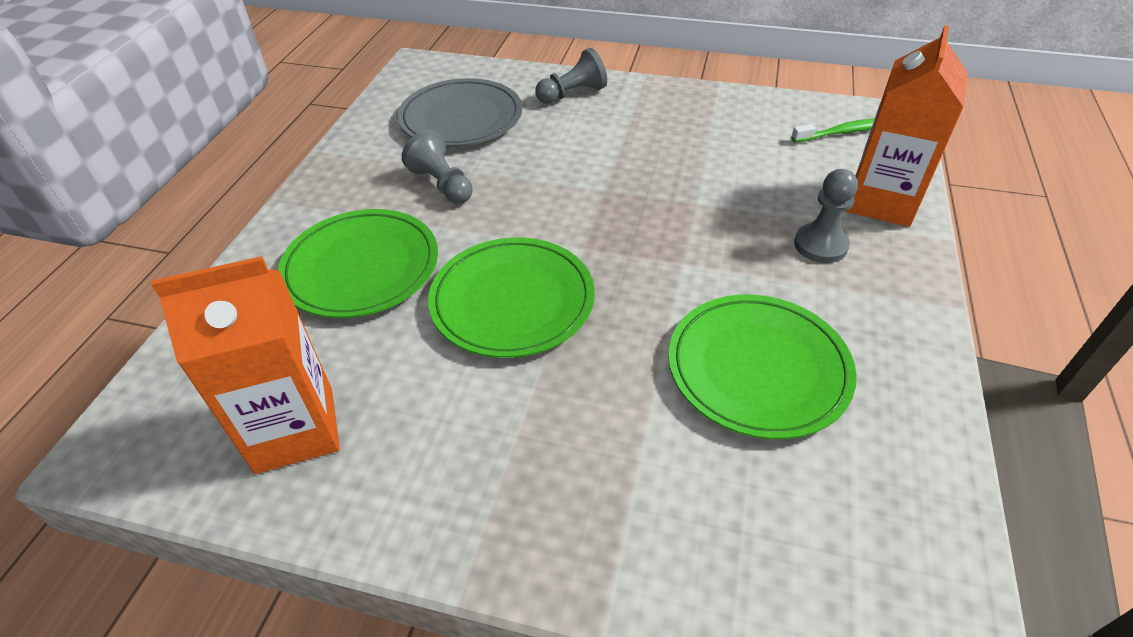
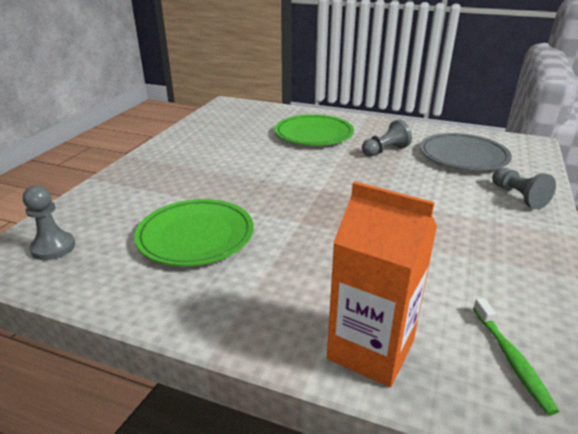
camera: 95 degrees right, 15 degrees down
(295, 429) = (220, 127): orange carton -> none
(512, 301) = (279, 167): green plate -> none
(820, 245) = (307, 290): grey pawn -> grey pawn (53, 247)

